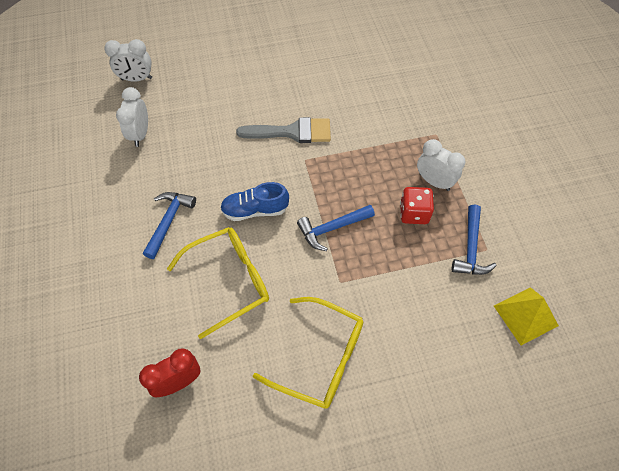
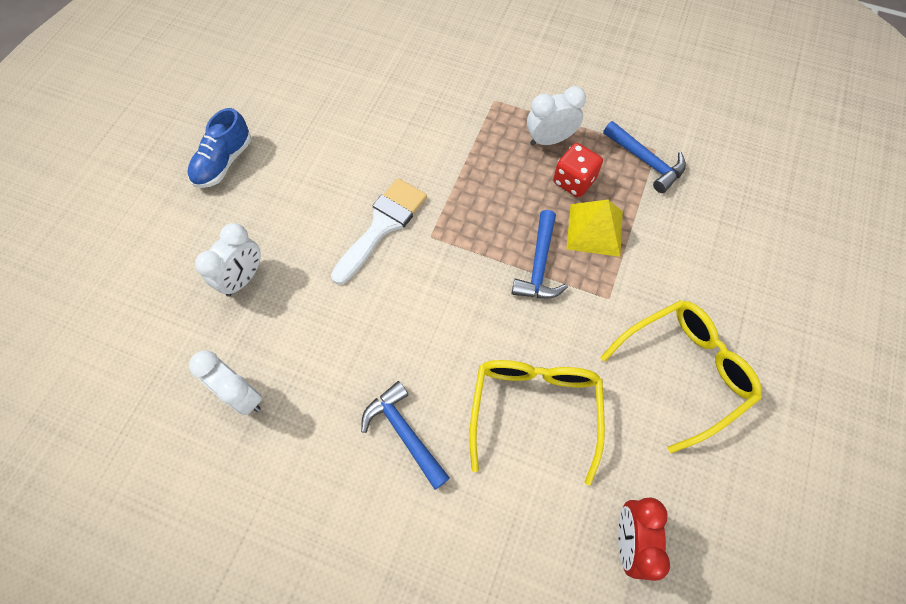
camera: 55 degrees left, 5 degrees up
(137, 79) = (143, 350): white clock -> white clock (243, 278)
(255, 210) = (460, 327): blue shoe -> blue shoe (224, 162)
(292, 132) = (382, 226): grey brush -> white brush
(525, 315) = (742, 167): yellow pyramid -> yellow pyramid (594, 229)

